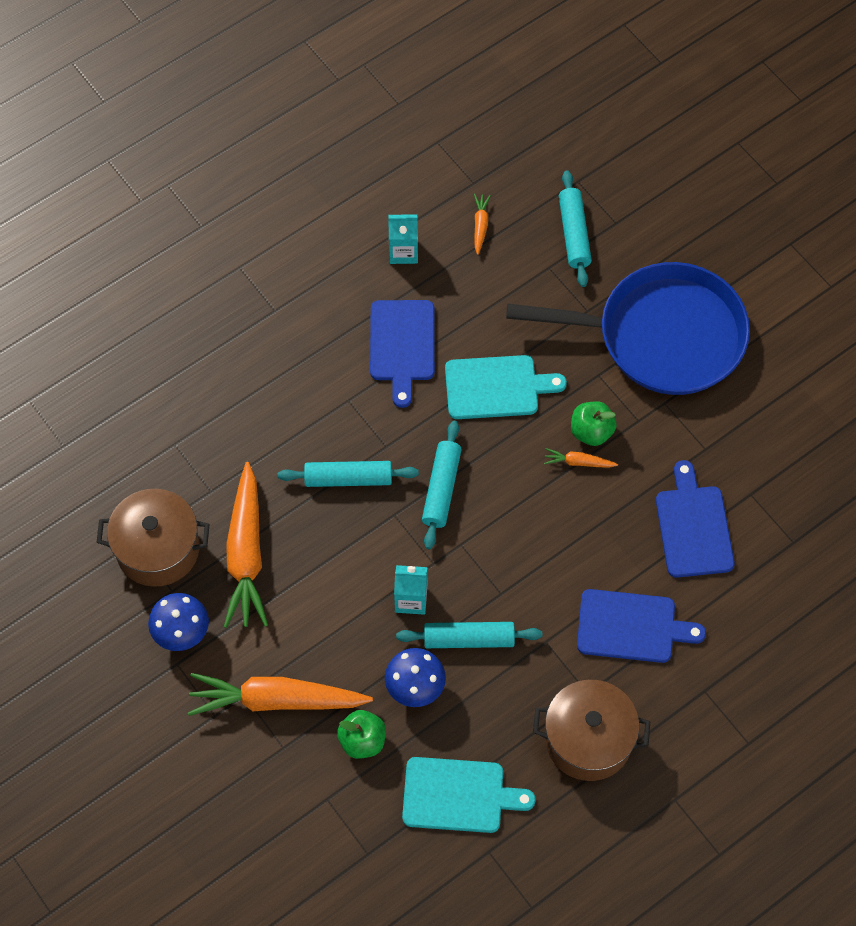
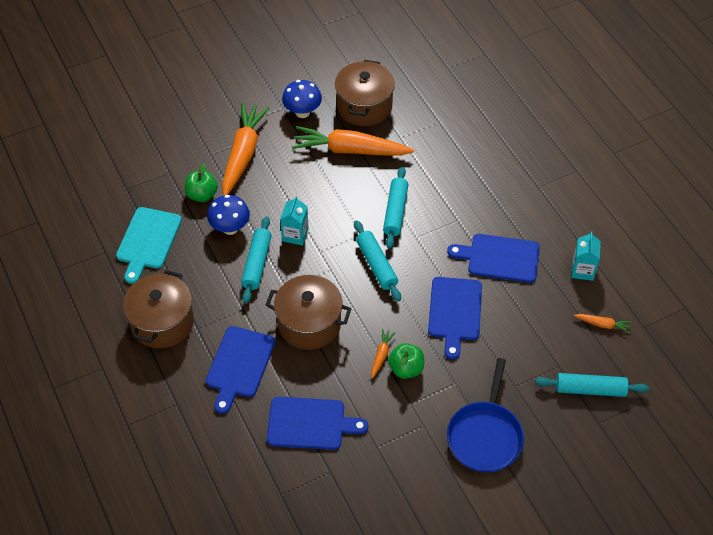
camera: 100 degrees right, 10 degrees down
(441, 489) = (376, 265): turquoise rolling pin -> turquoise rolling pin turned 45 degrees clockwise
(496, 387) = (454, 312): turquoise cutting board -> blue cutting board
(550, 554) = (309, 323): none -> brown pot
(662, 336) = (485, 436): blue pan -> blue pan, size x0.62

